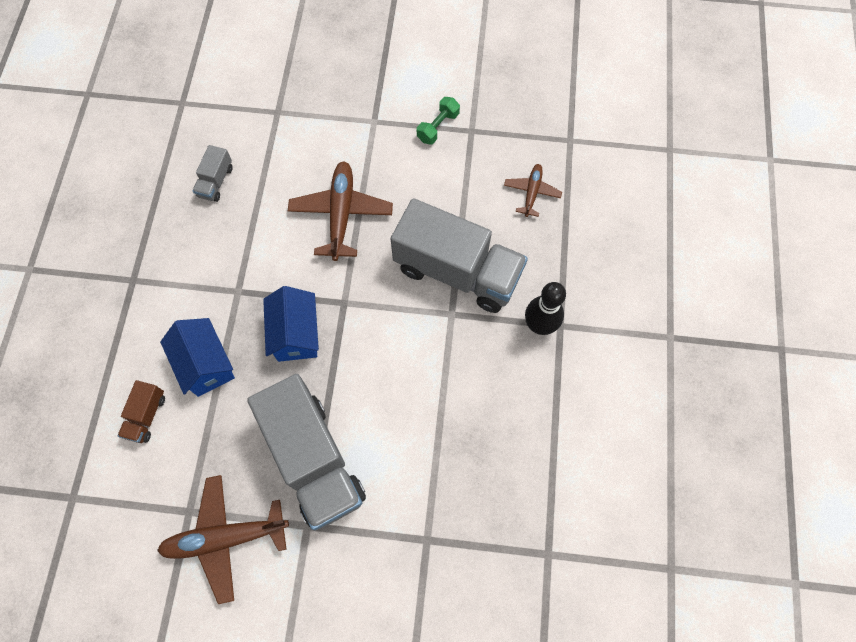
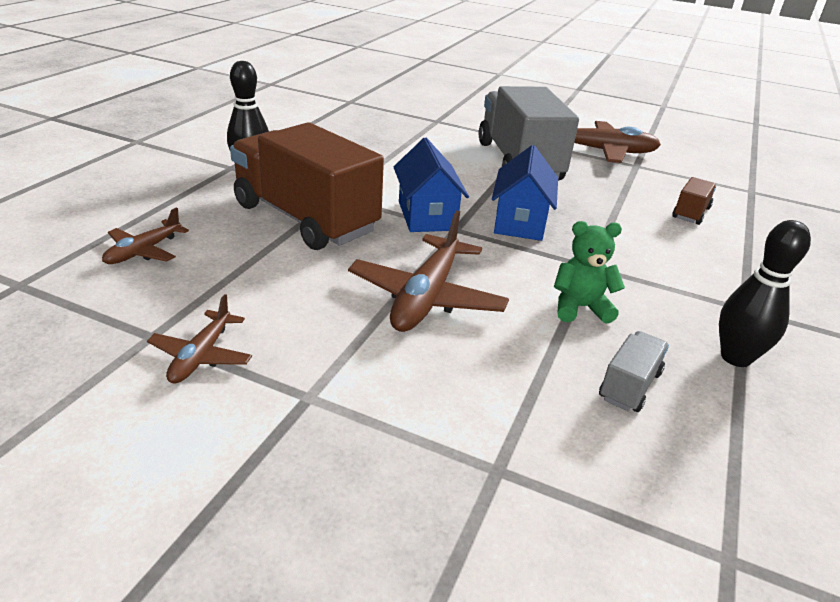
camera: 165 degrees left, 35 degrees down
(151, 226) = (735, 357): none -> black bowling pin
(206, 364) = (628, 227): blue house -> blue house (426, 216)
(244, 239) = (580, 307): none -> green teddy bear
(438, 127) = (201, 356): green dumbbell -> brown plane
(457, 271) = (305, 218): grey truck -> brown truck

